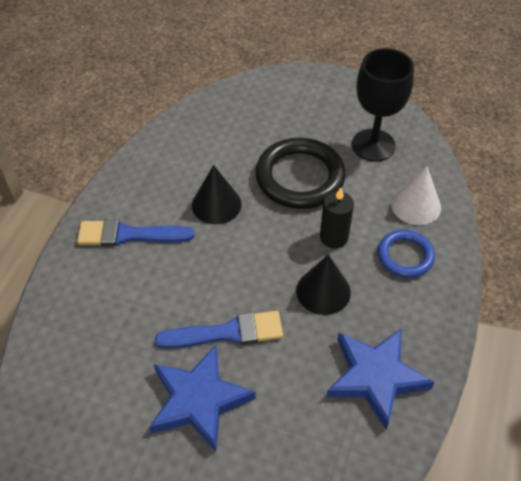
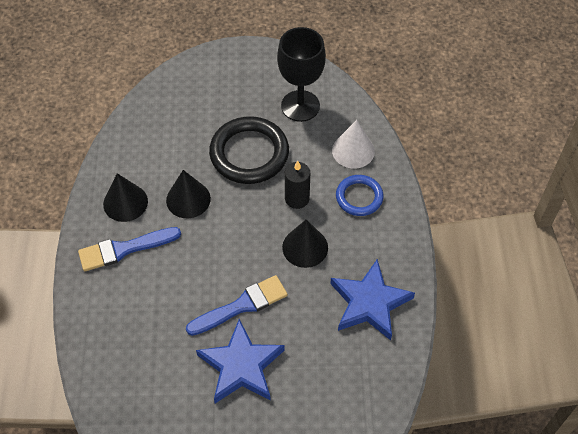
camera: 20 degrees left, 5 degrees up
(151, 189) = (125, 202): none -> black cone

